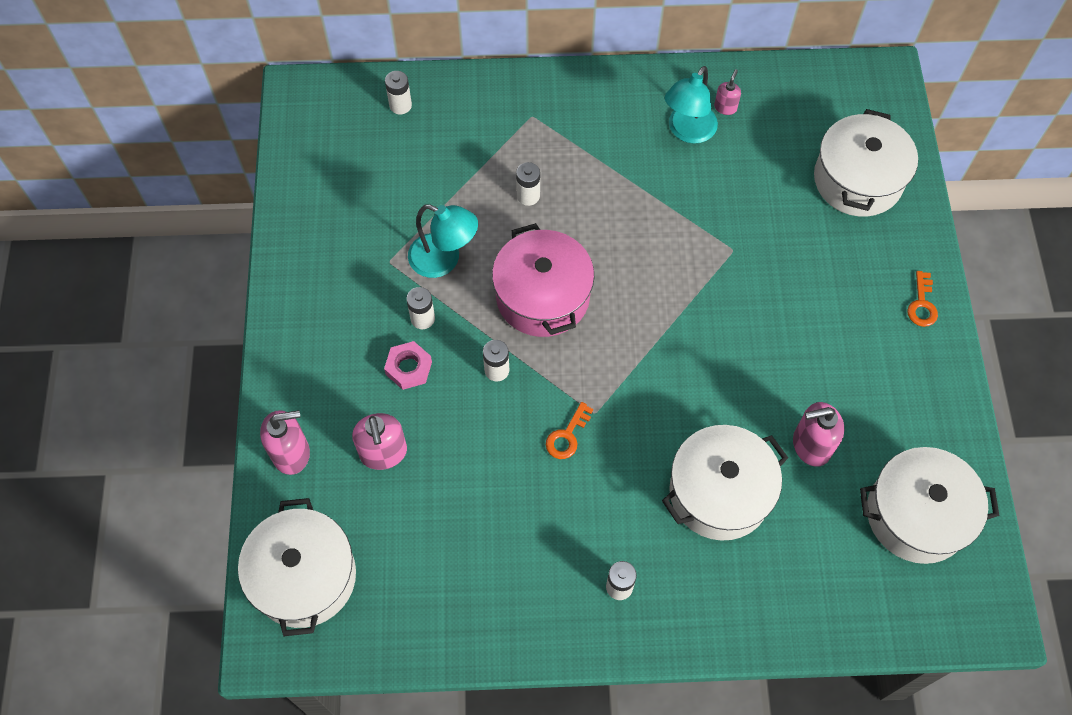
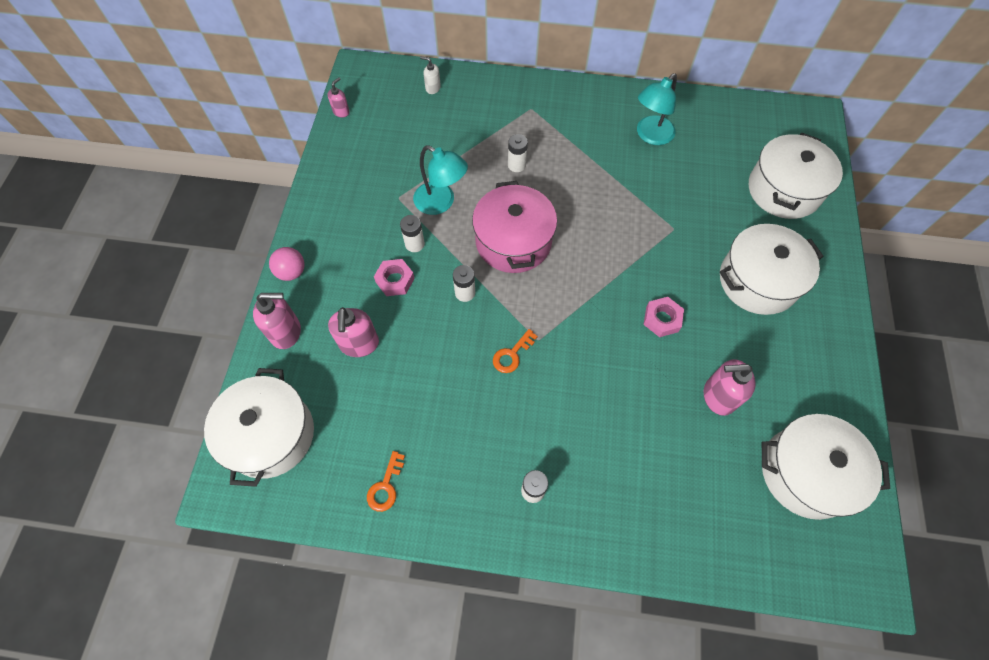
camera: 10 degrees right, 0 degrees up
(279, 378) = (292, 272): none -> pink ball
(400, 105) = (432, 88): white battery -> white soap dispenser
(719, 492) = (633, 423): white pot -> white pot (758, 281)
(725, 107) = (683, 122): pink soap dispenser -> pink soap dispenser (341, 112)
(734, 365) = (662, 319): none -> pink nut
(922, 304) = (828, 295): orange key -> orange key (385, 486)

